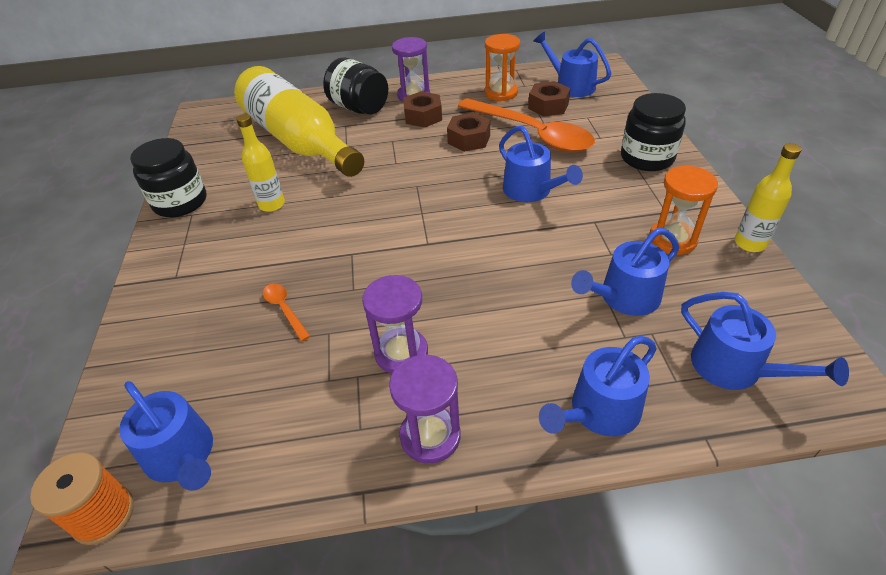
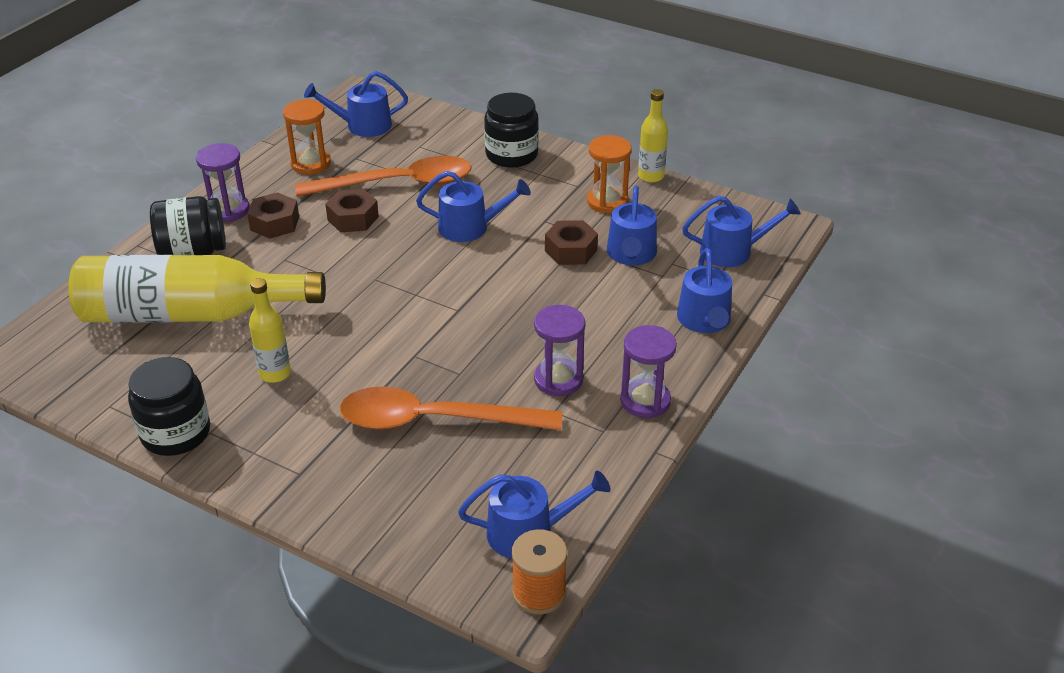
camera: 55 degrees left, 5 degrees down
(284, 309) = (435, 421): orange spoon -> orange spoon, size x2.50
(548, 106) = (372, 154): brown nut -> brown nut (571, 250)

